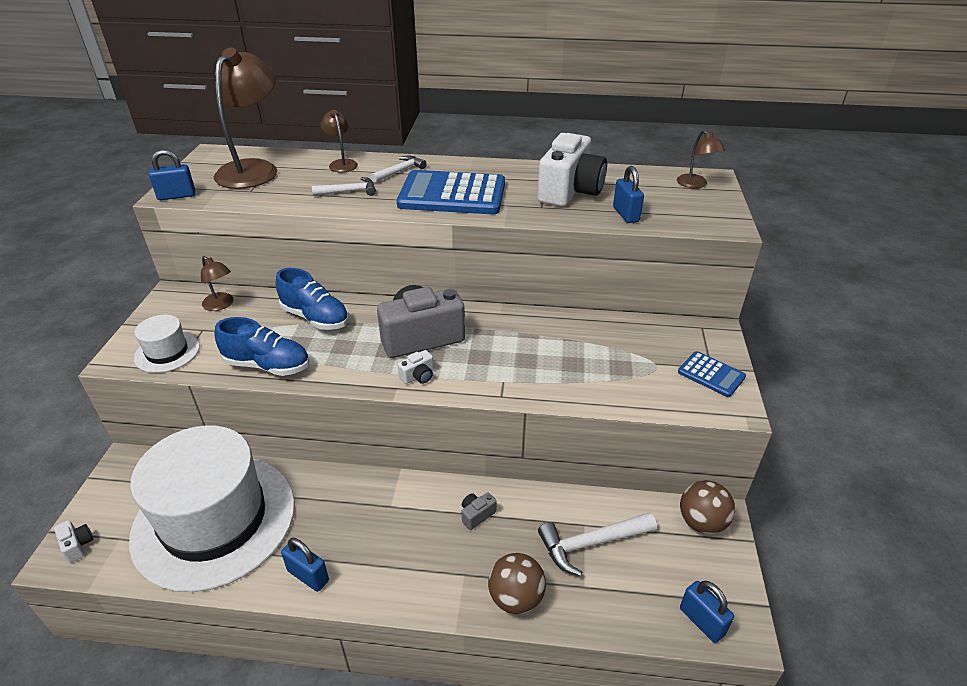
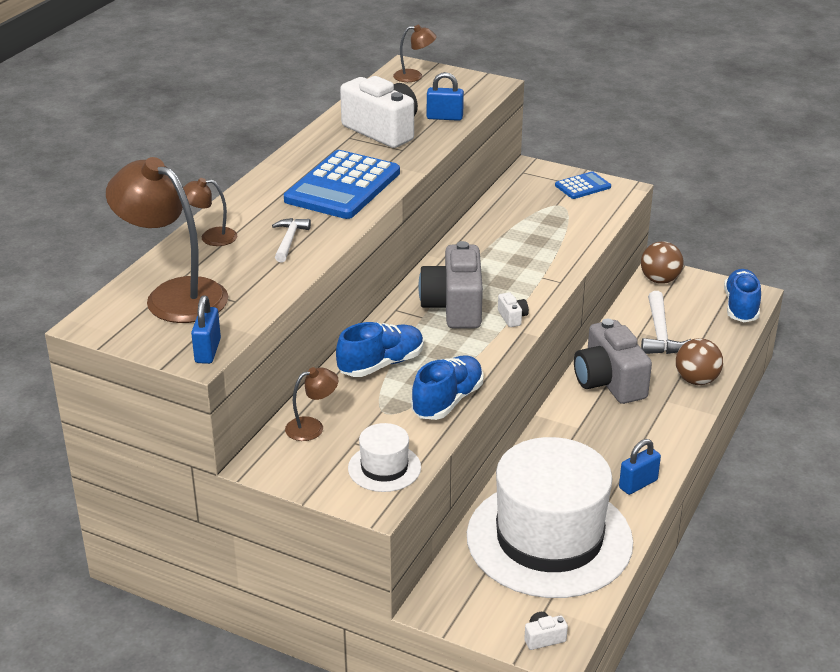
camera: 70 degrees left, 5 degrees down
(400, 171) = (263, 206): white hammer -> none
(477, 515) = (609, 382): grey camera -> grey camera, size x2.48
(701, 621) = (741, 307): blue padlock -> blue shoe

